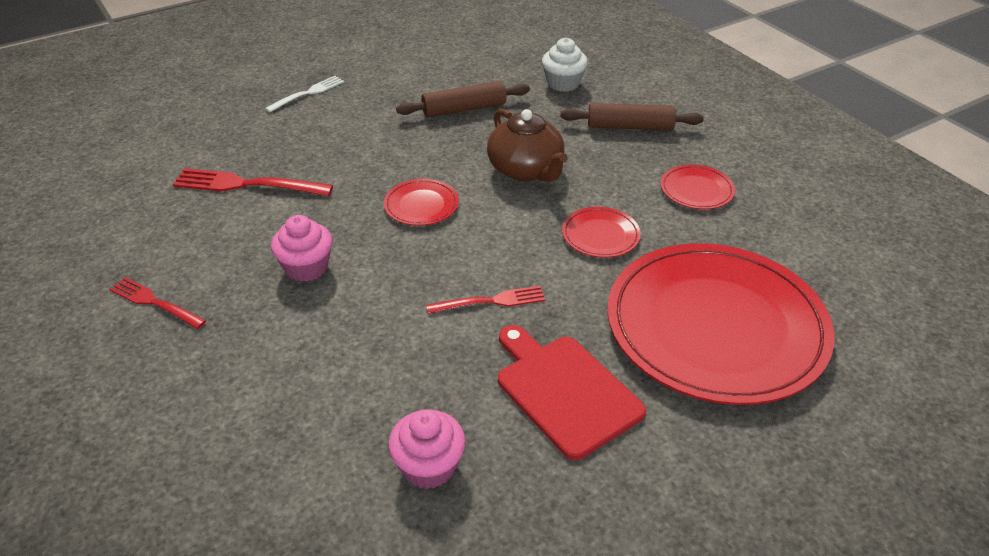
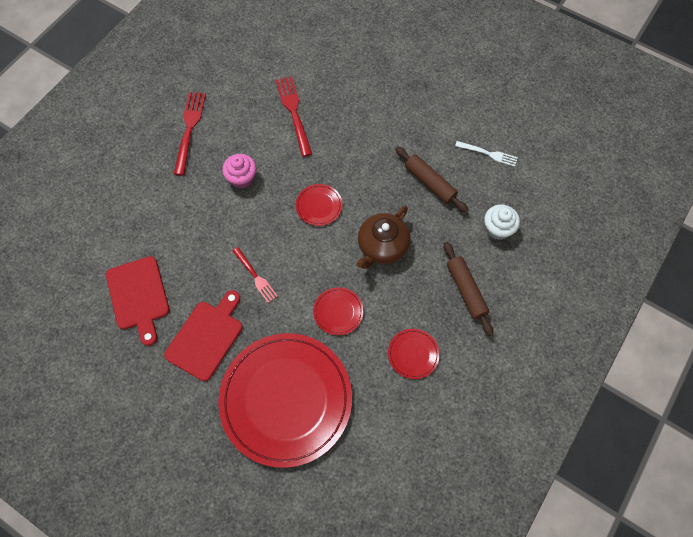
camera: 65 degrees right, 25 degrees up
(154, 302) = (189, 129): red fork -> red fork, size x1.58
(307, 93) = (397, 90): white fork -> white fork (488, 154)
(429, 466) = (139, 296): pink cupcake -> red cutting board

